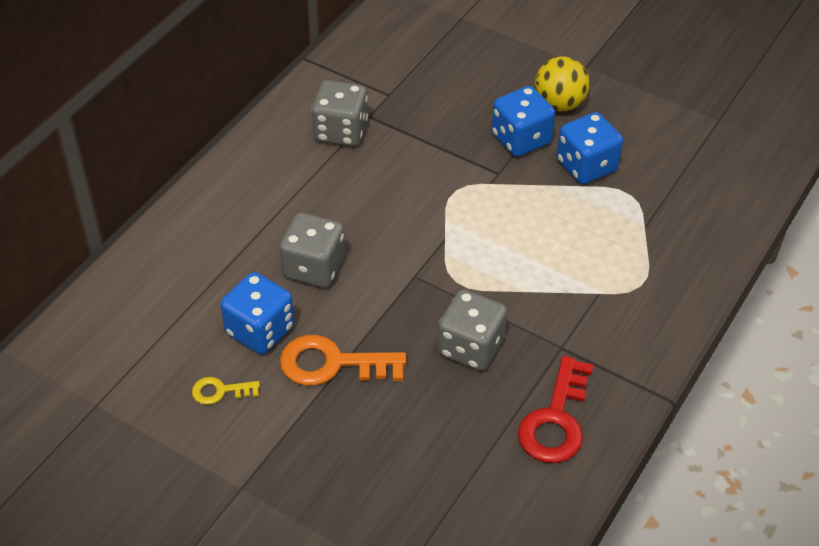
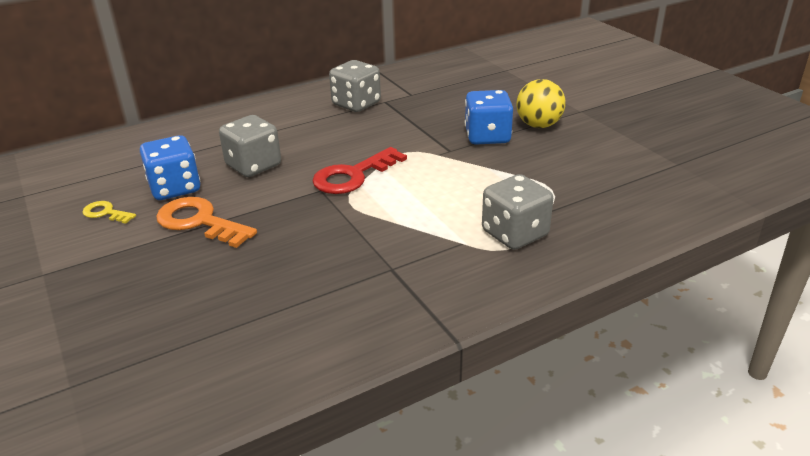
camera: 30 degrees right, 15 degrees down
(470, 347) = (314, 244): grey dice -> grey dice (515, 234)
(556, 420) = (333, 318): red key -> red key (353, 176)
(586, 166) = (528, 163): blue dice -> none

